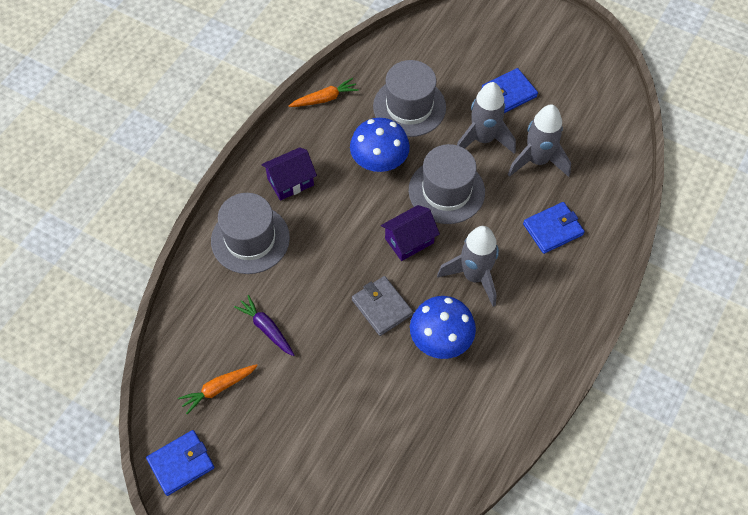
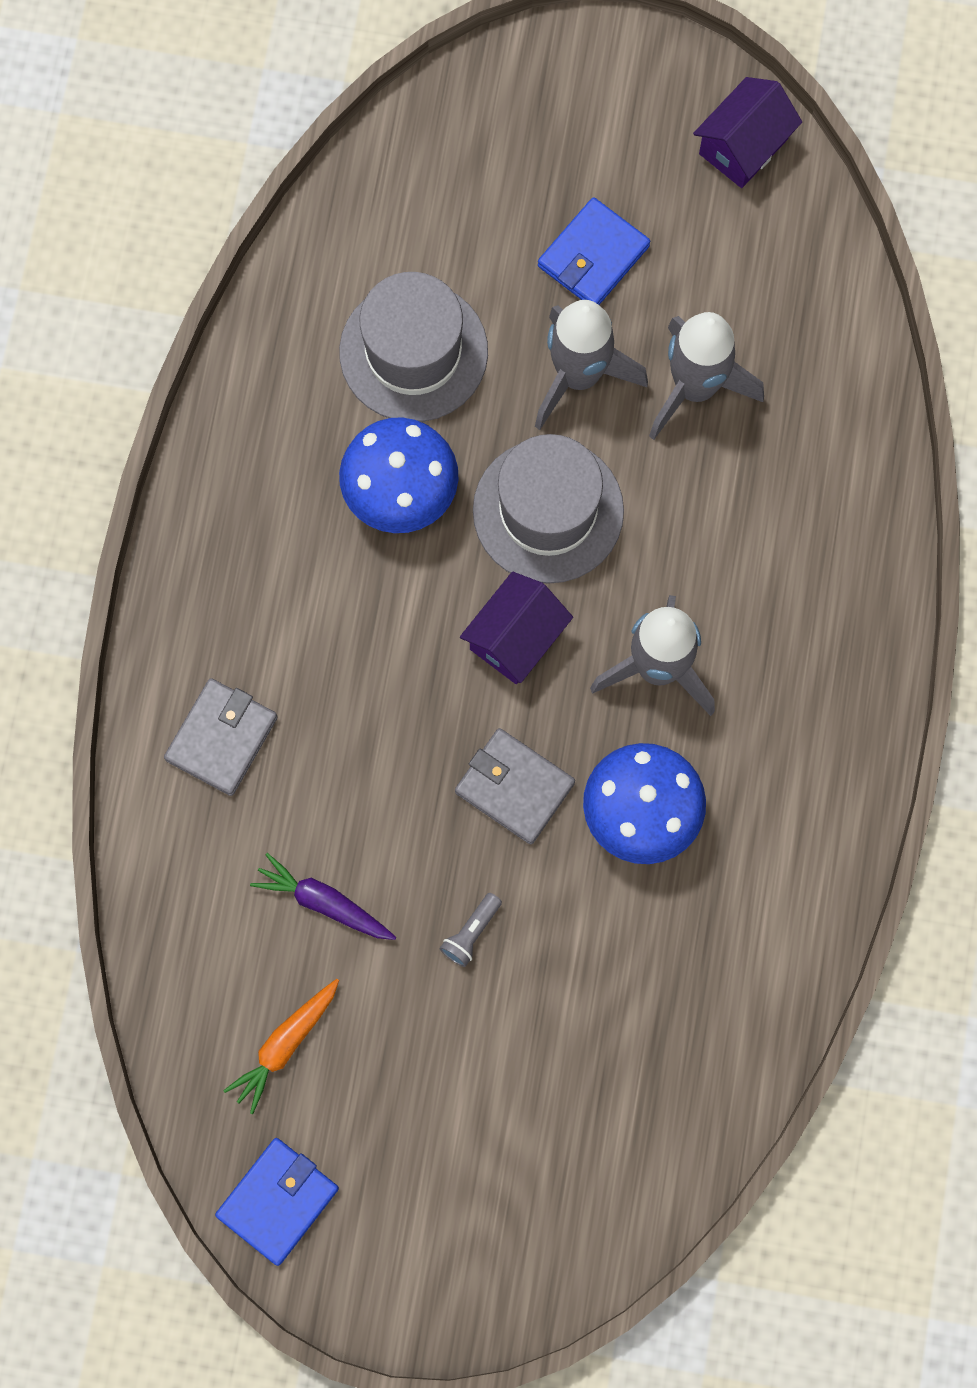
camera: 20 degrees left, 15 degrees up
(250, 239) = (222, 738): grey hat -> grey wallet
(290, 182) = (249, 593): purple house -> purple house (743, 146)
(324, 98) = (242, 390): orange carrot -> none
(333, 367) = (471, 933): none -> grey flashlight
(553, 229) = (768, 523): blue wallet -> none

